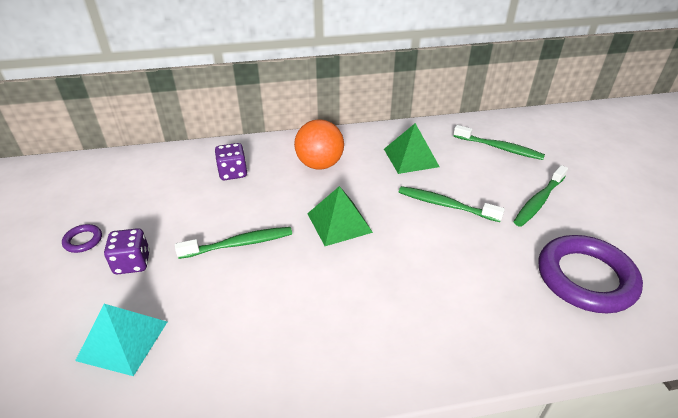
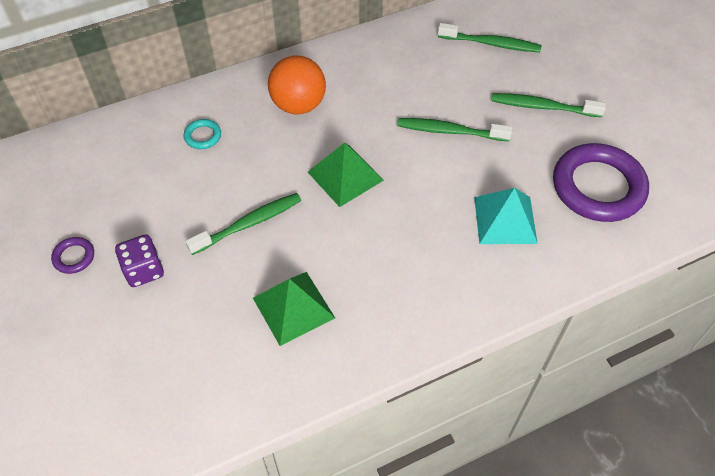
camera: 15 degrees left, 15 degrees up
(123, 340) = (178, 351): turquoise pyramid -> turquoise pyramid (505, 220)
(233, 173) = (203, 136): purple dice -> turquoise ring
(411, 157) = (398, 76): green pyramid -> green pyramid (293, 307)
(538, 201) = (543, 107): green toothbrush -> green toothbrush turned 75 degrees clockwise

